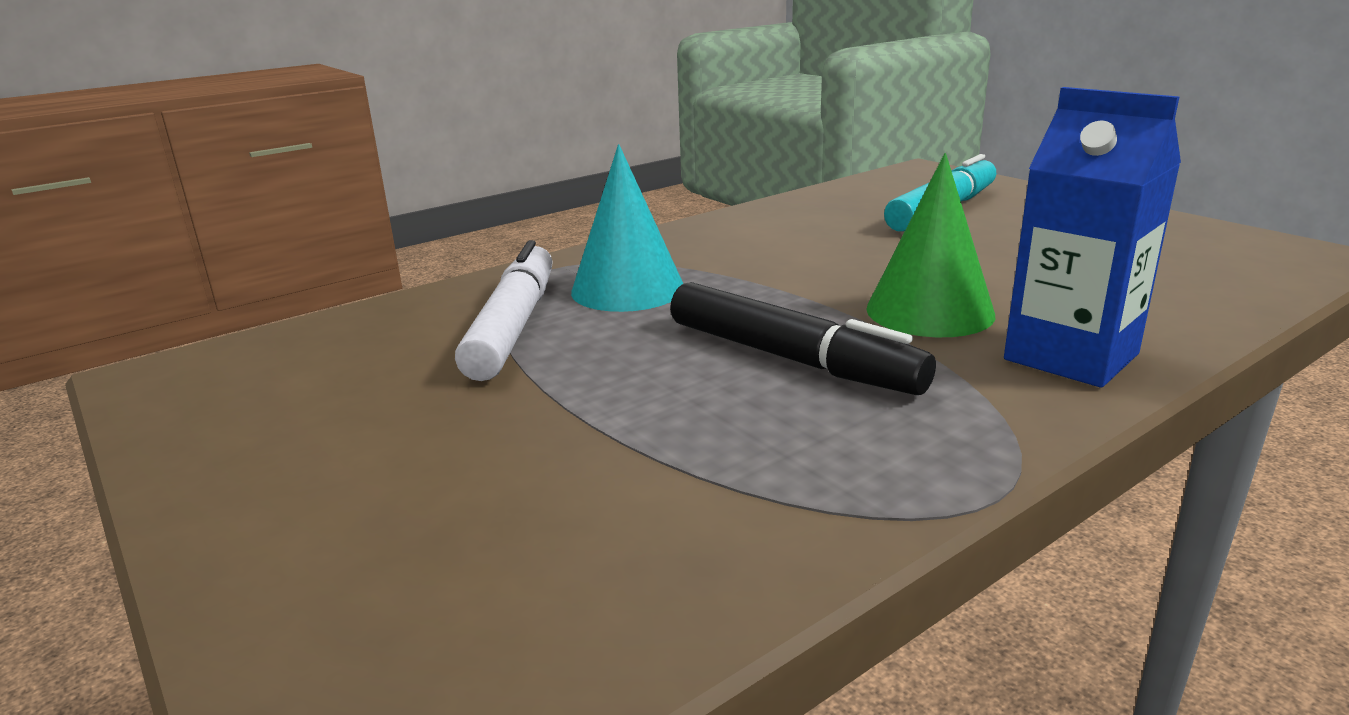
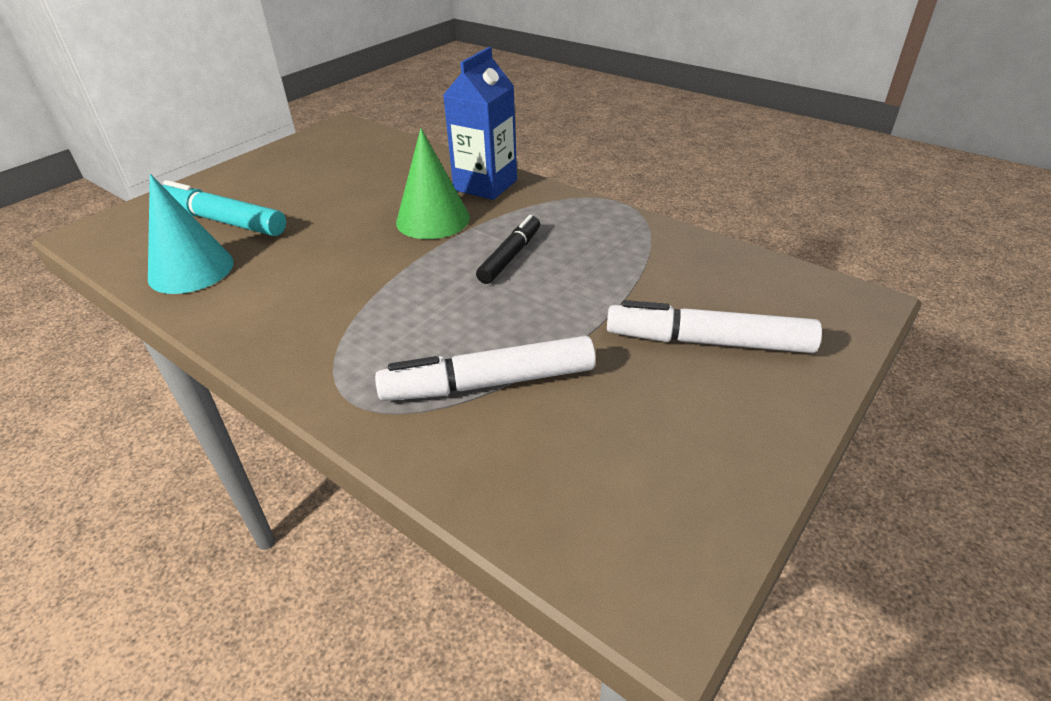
camera: 105 degrees left, 15 degrees up
(436, 491) = (709, 342): none -> white marker
(627, 289) = (403, 341): turquoise cone -> turquoise cone (191, 270)
(790, 358) = (510, 257): black marker -> black marker, size x0.65

